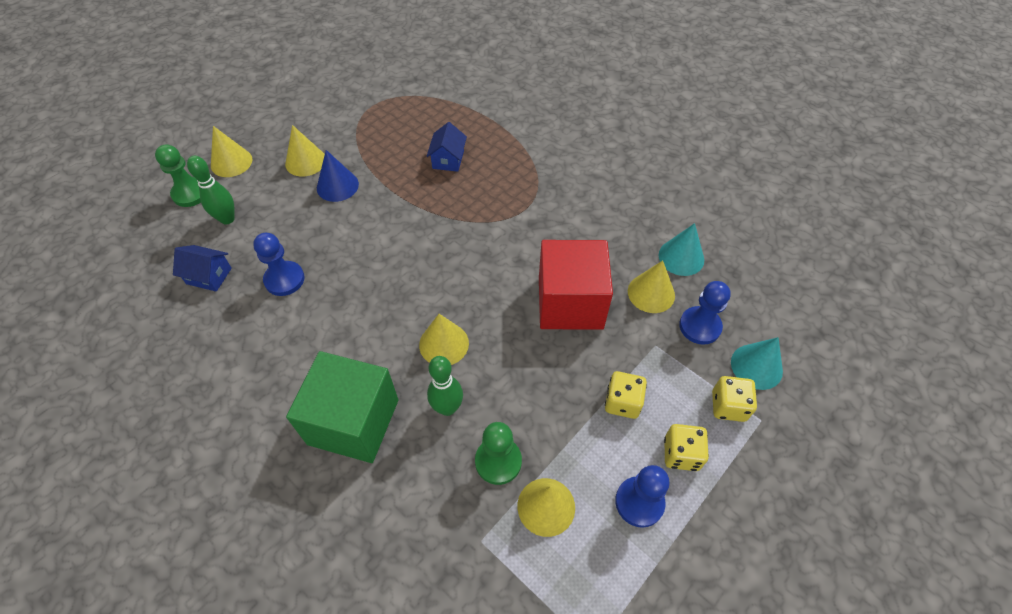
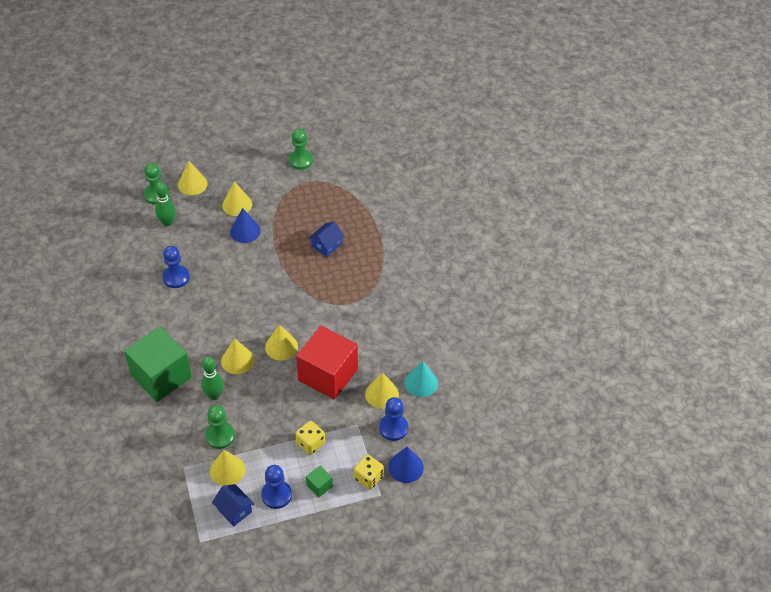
camera: 30 degrees right, 5 degrees down
(209, 276) = (137, 255): blue house -> blue house (234, 510)
(348, 88) = (300, 161): none -> green pawn
(486, 298) = (281, 347): none -> yellow cone
(681, 454) = (319, 486): yellow dice -> green cube
(756, 366) = (406, 467): turquoise cone -> blue cone

